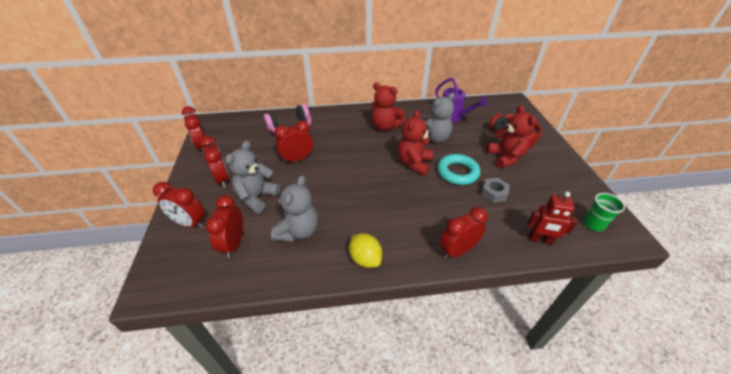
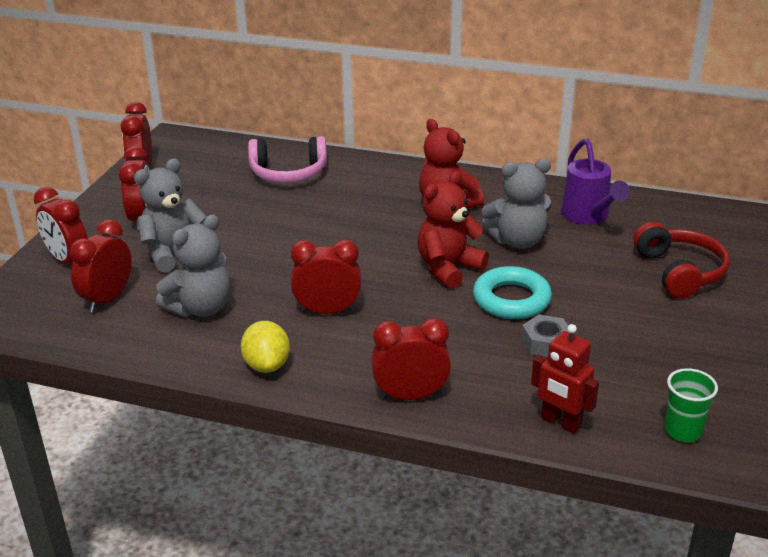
camera: 25 degrees right, 10 degrees down
(297, 159) = (266, 218): red clock -> red clock (327, 311)
(505, 157) = (623, 300): red teddy bear -> none

